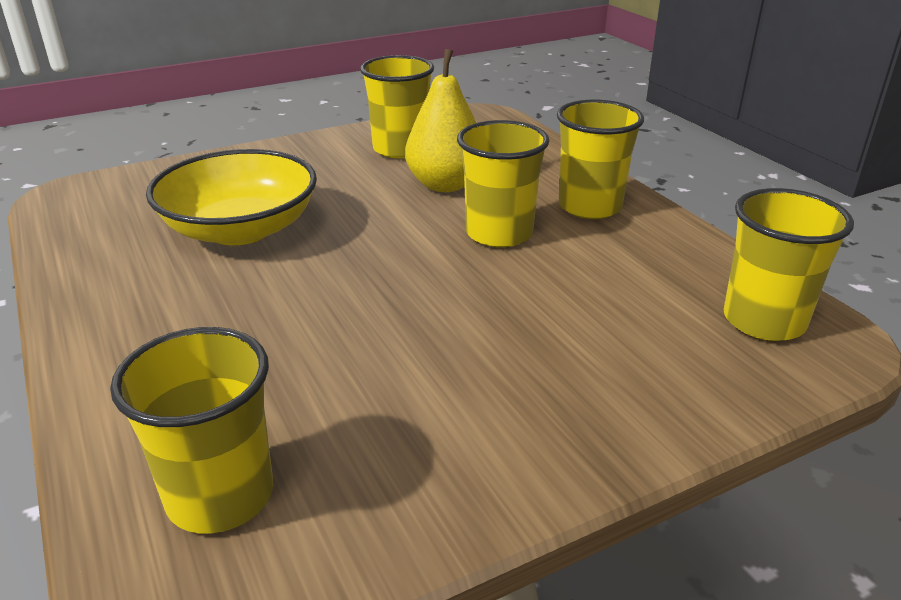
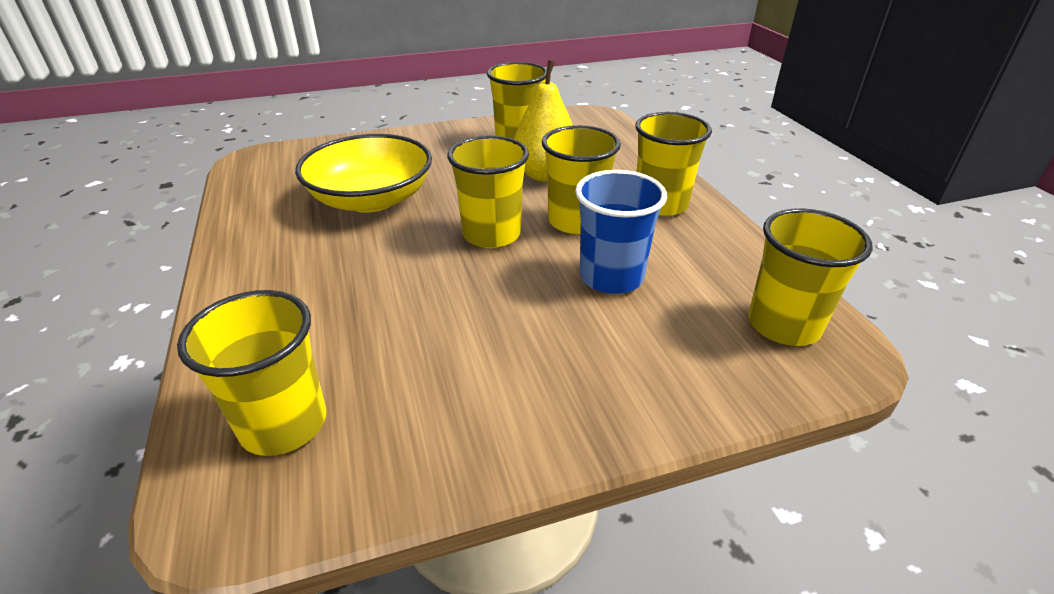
camera: 10 degrees right, 5 degrees up
(404, 256) = (491, 234): none -> yellow cup
(559, 290) = (611, 277): none -> blue cup

